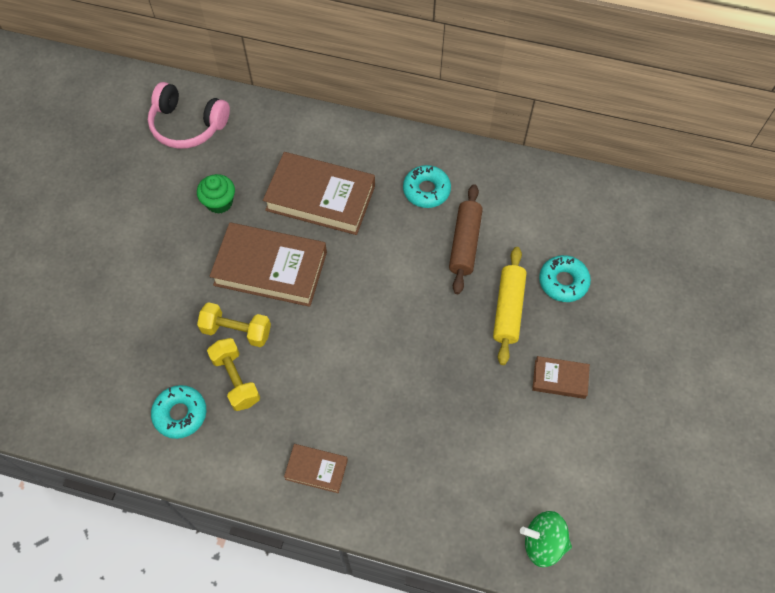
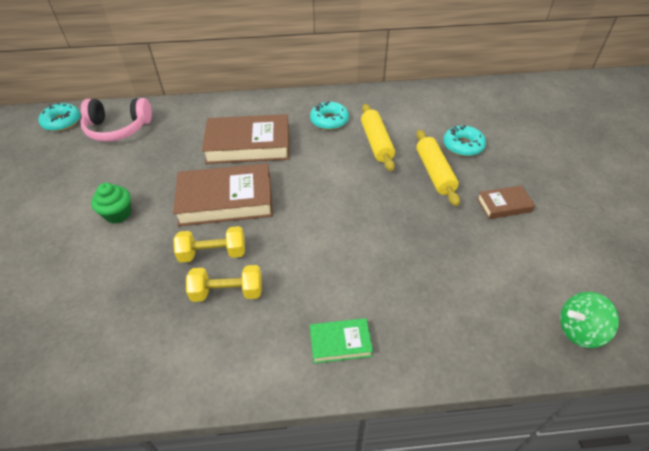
camera: 20 degrees left, 15 degrees down
(180, 414) = (181, 340): turquoise donut -> turquoise donut (62, 122)
(219, 202) = (163, 169): green cupcake -> green cupcake (118, 214)
(236, 379) = (227, 292): yellow dumbbell -> yellow dumbbell turned 45 degrees counterclockwise
(316, 469) = (340, 343): brown book -> green book
(465, 243) = (376, 143): brown rolling pin -> yellow rolling pin

